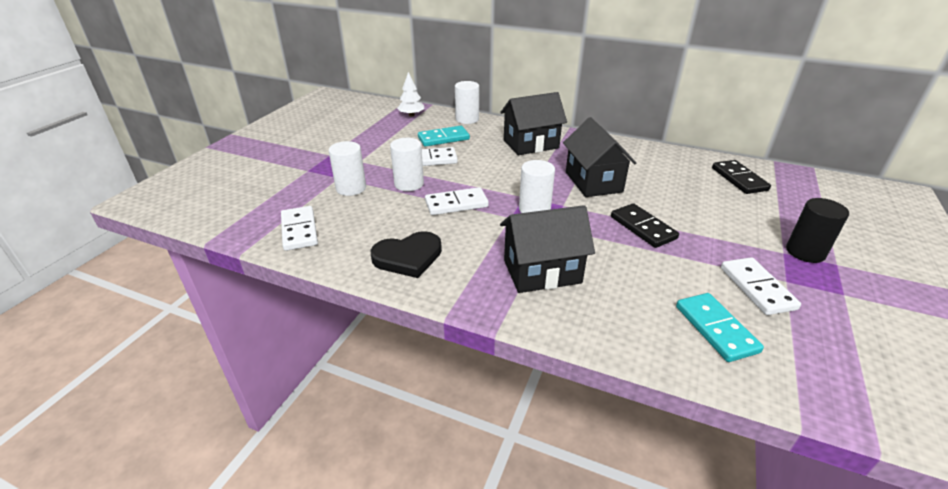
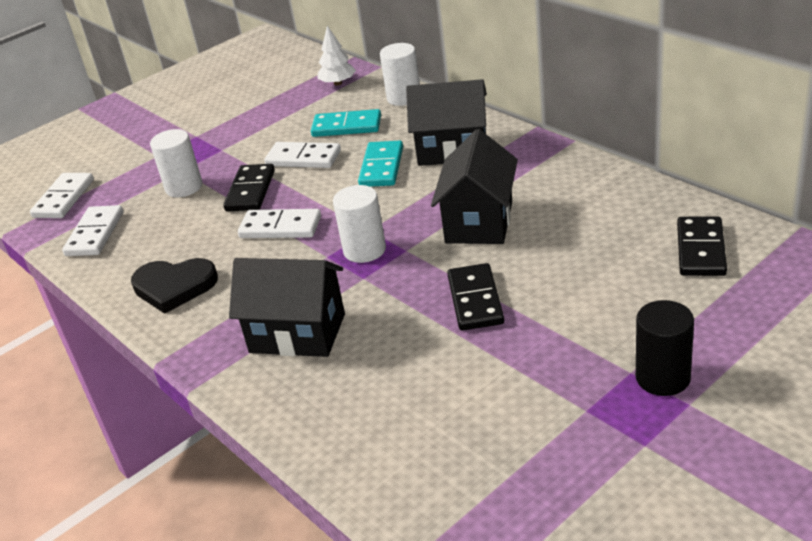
camera: 30 degrees right, 0 degrees up
(409, 184) = (250, 191): white cylinder -> black domino
(716, 329) = (424, 445): turquoise domino -> turquoise domino (382, 167)
(757, 288) = (534, 410): white domino -> white domino (64, 198)

